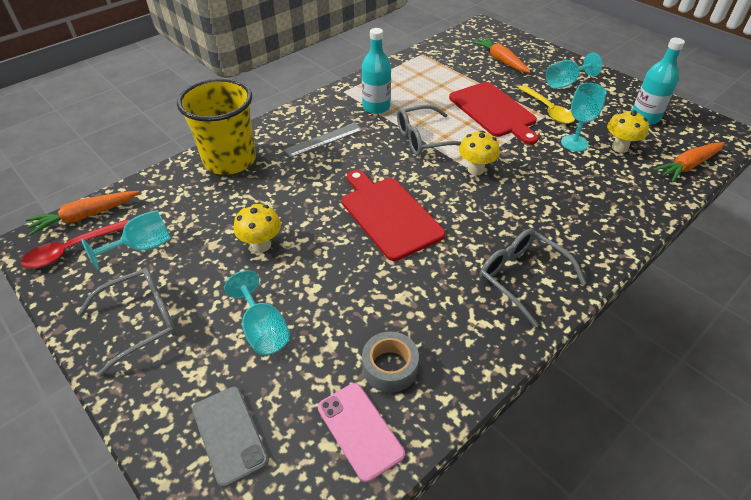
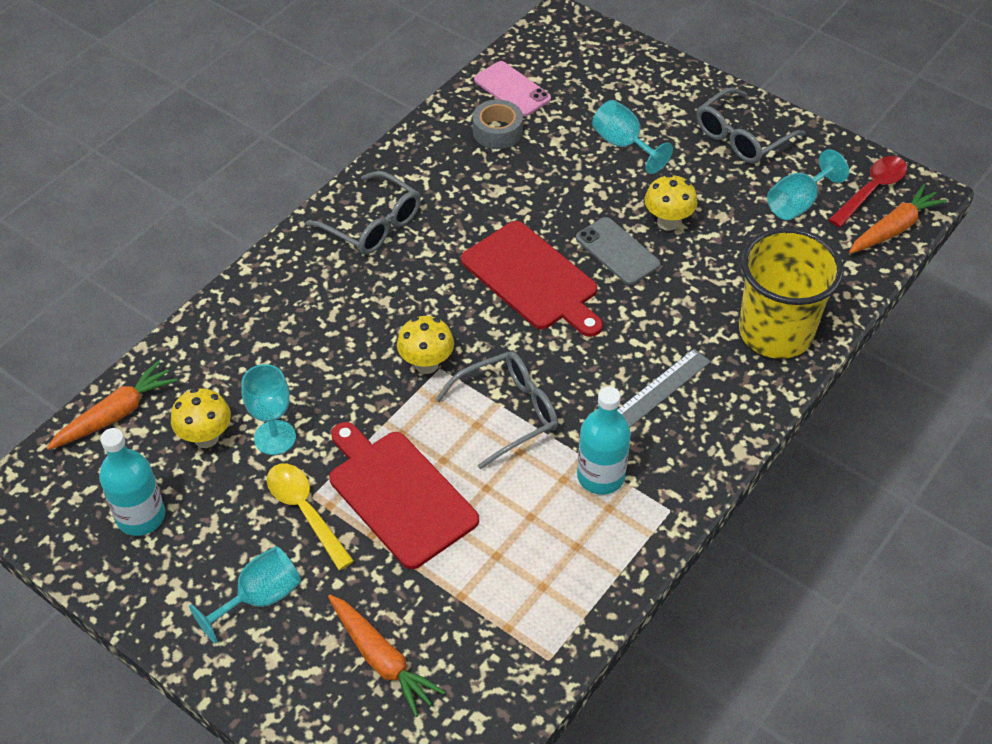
camera: 170 degrees right, 5 degrees up
(229, 434) = (613, 75): grey phone -> grey phone (617, 251)

